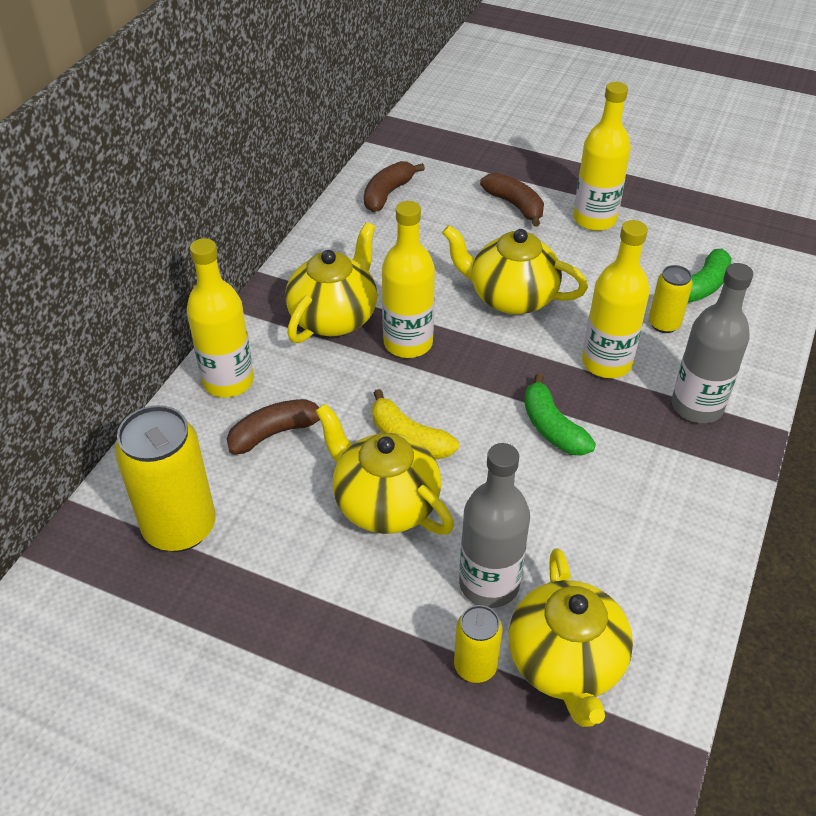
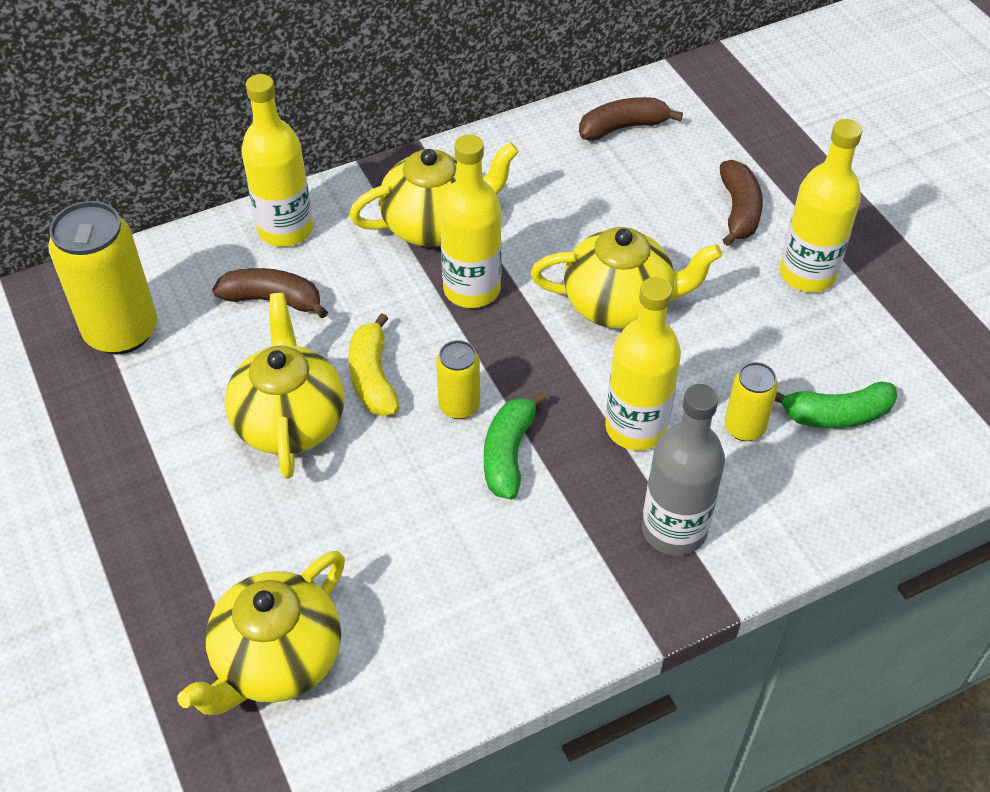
camera: 40 degrees right, 5 degrees up
(475, 666) = (207, 605): yellow can -> yellow can (459, 406)
(489, 584) = (293, 549): grey bottle -> none
(510, 297) = (620, 304): yellow teapot -> yellow teapot turned 120 degrees clockwise

